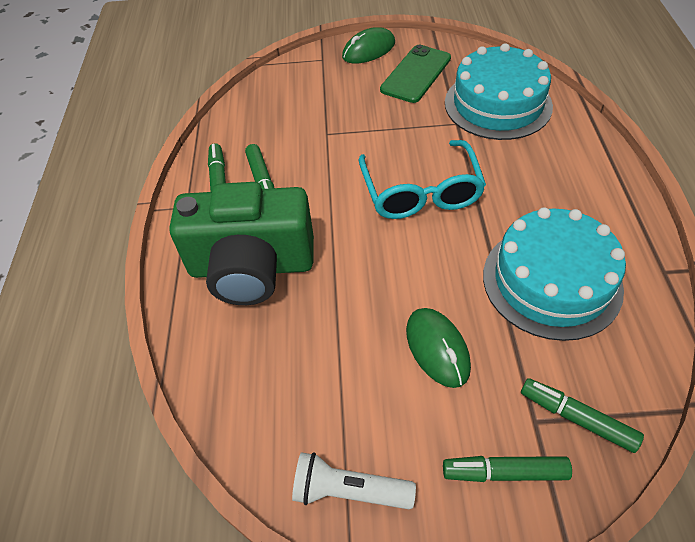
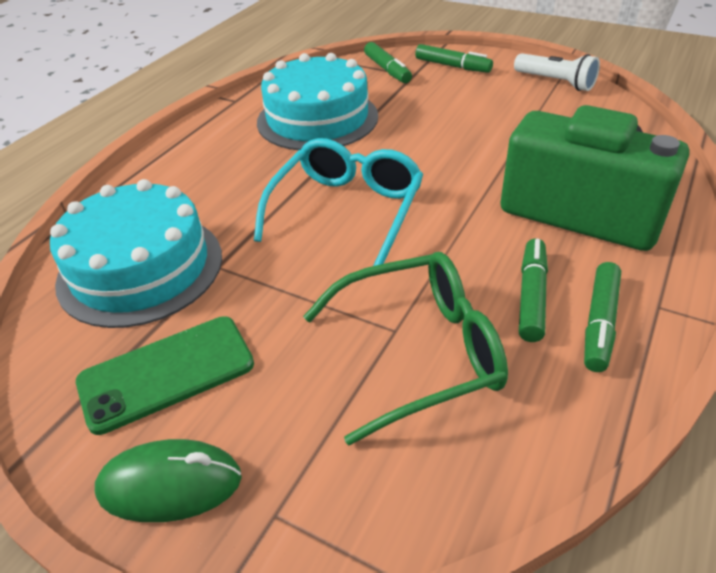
camera: 150 degrees left, 10 degrees down
(308, 128) = (417, 352): none -> green glasses
(437, 348) = (444, 114): green mouse -> none

